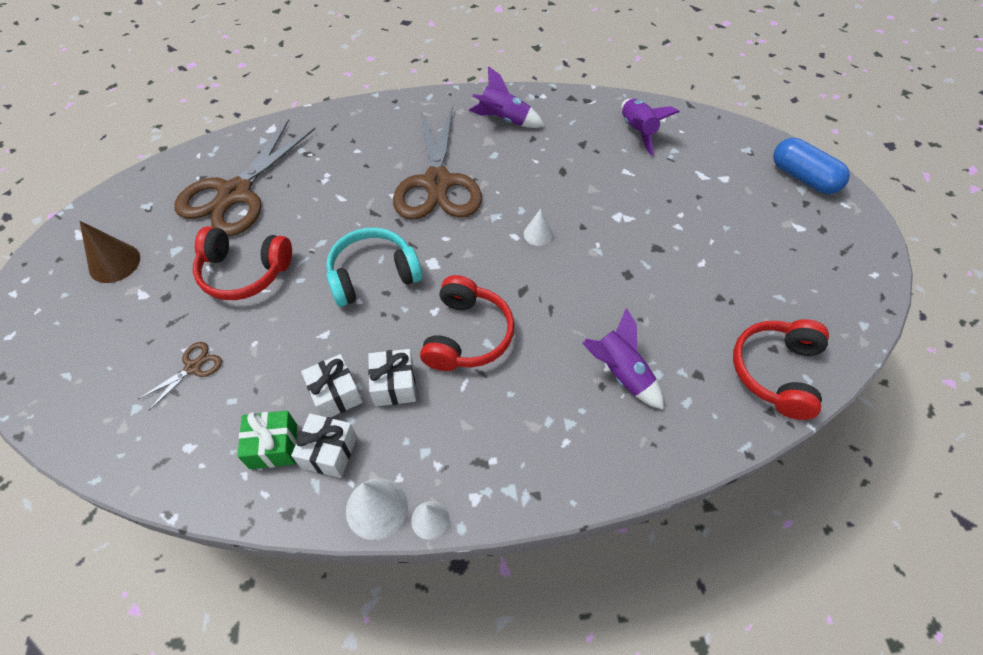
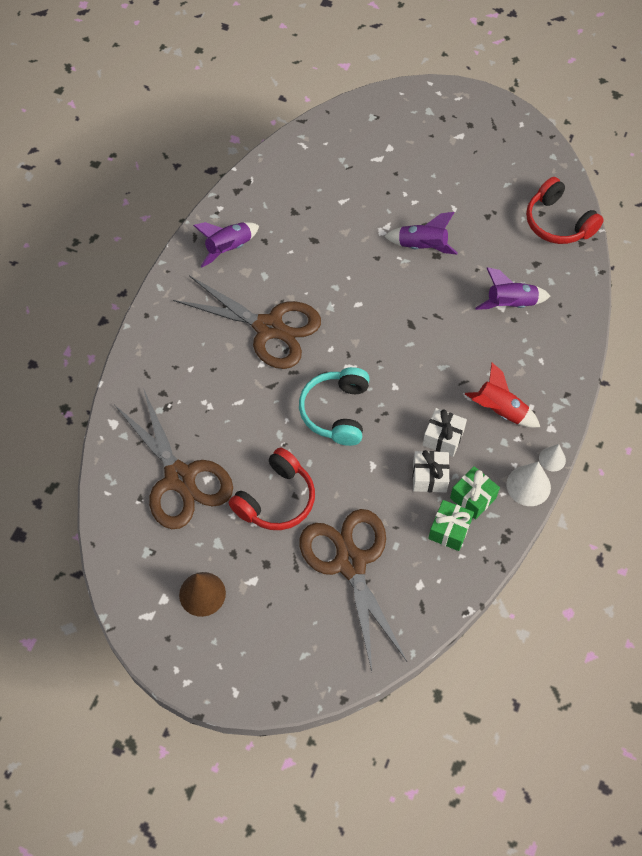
camera: 60 degrees left, 5 degrees up
(193, 367) = (350, 563): brown scissors -> brown scissors, size x2.41
(329, 452) = (473, 498): white gift -> green gift
(466, 427) = (500, 410): none -> red rocket
(467, 335) = (428, 376): red headphones -> none
(538, 234) = (366, 288): white cone -> none
(637, 131) = (306, 170): purple rocket -> purple rocket (422, 247)
(803, 177) = (420, 103): blue capsule -> none

